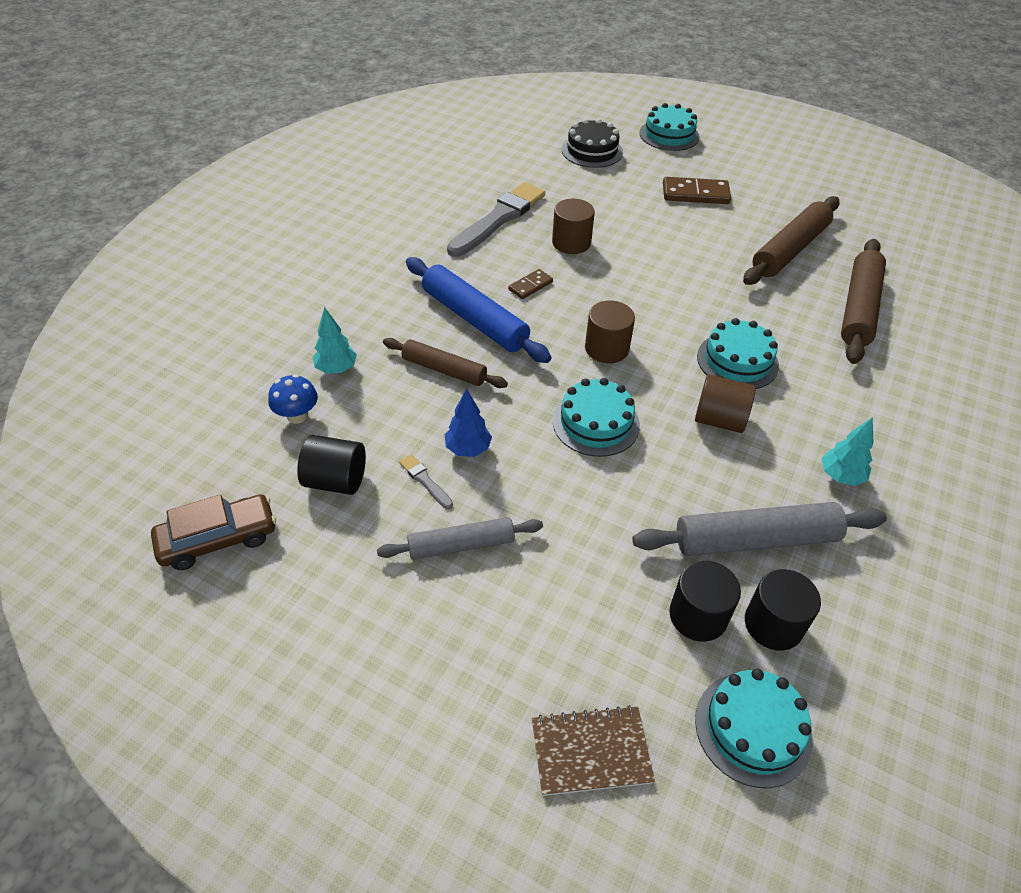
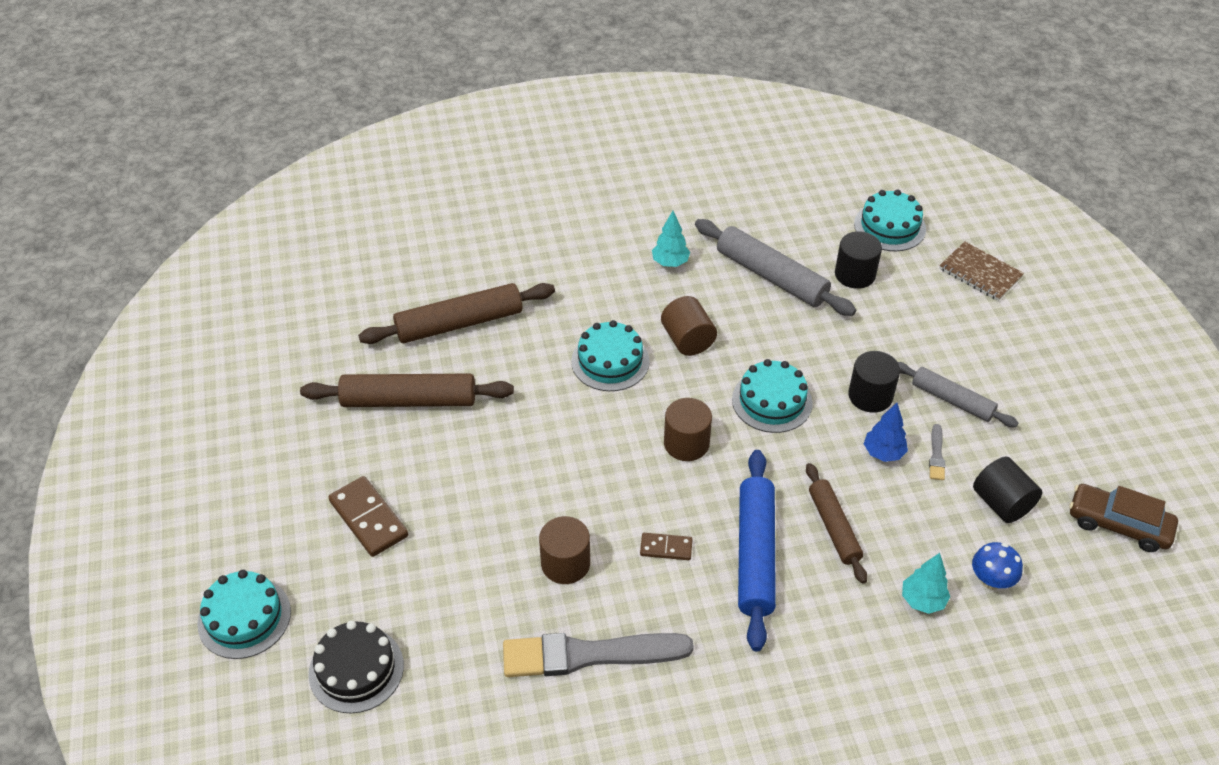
camera: 130 degrees left, 0 degrees up
(773, 624) = (820, 245): black cylinder -> black cylinder (870, 396)

